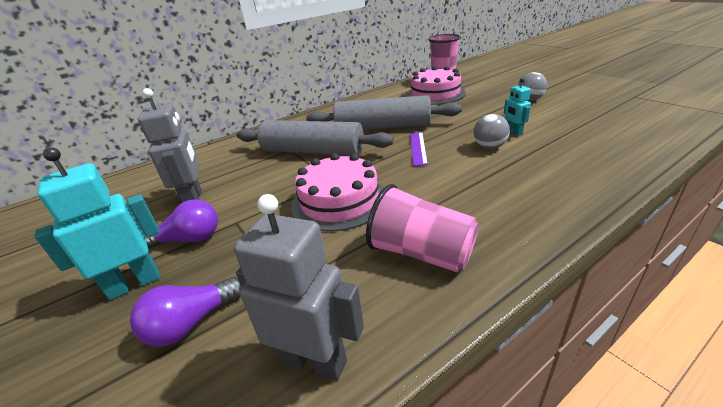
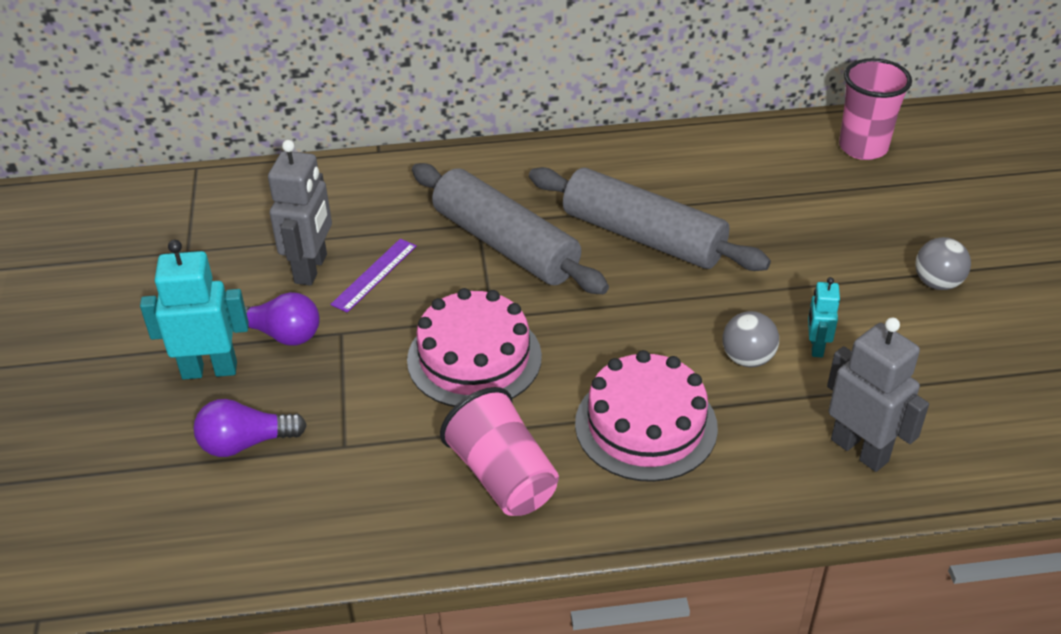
camera: 25 degrees right, 10 degrees up
(315, 361) = (328, 531): grey robot -> grey robot (860, 450)
(418, 148) = (650, 310): purple ruler -> purple ruler (374, 275)
(435, 94) = (803, 188): pink cake -> pink cake (646, 425)

